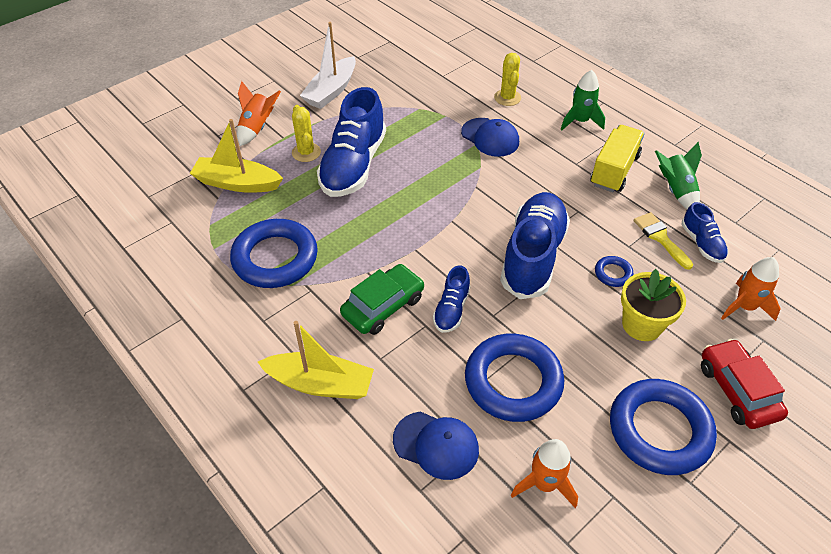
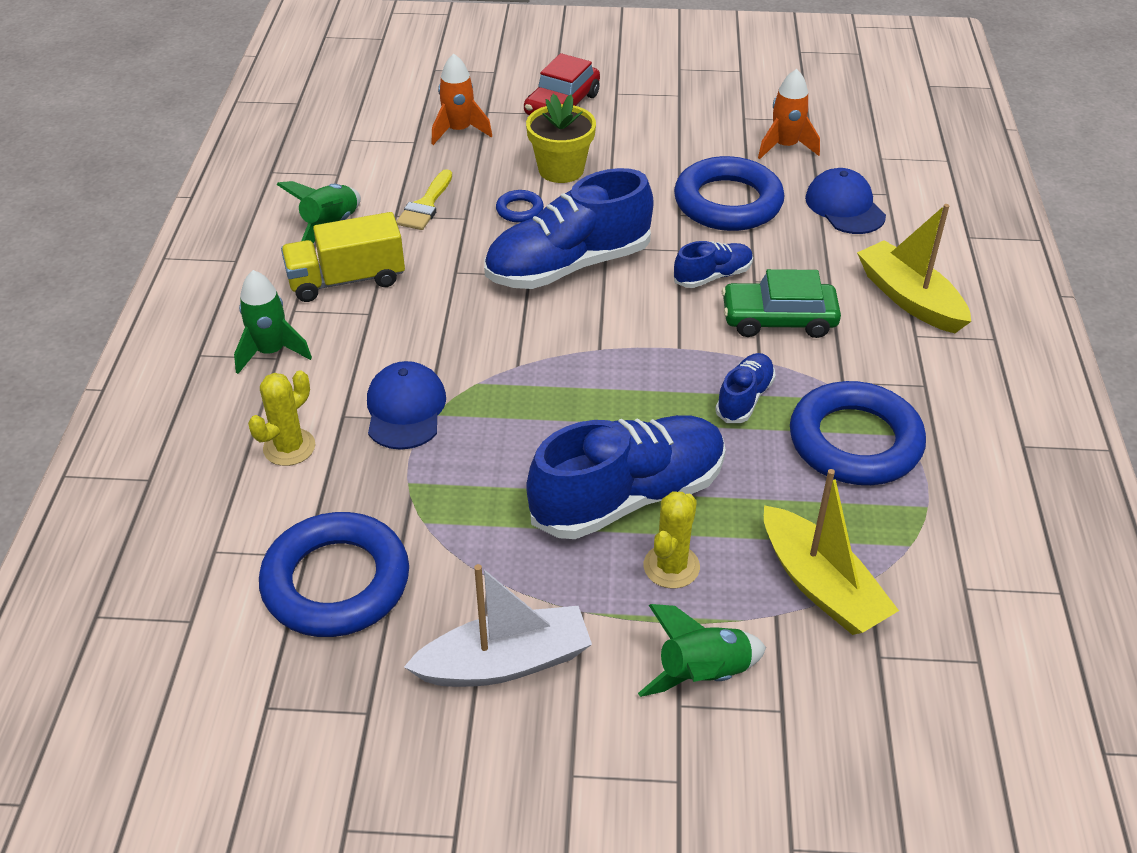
camera: 135 degrees left, 5 degrees down
(257, 128) = (703, 674): orange rocket -> green rocket
(659, 430) = (656, 121): blue ring -> blue ring (336, 582)
(701, 243) = (400, 180): blue shoe -> blue shoe (744, 398)

